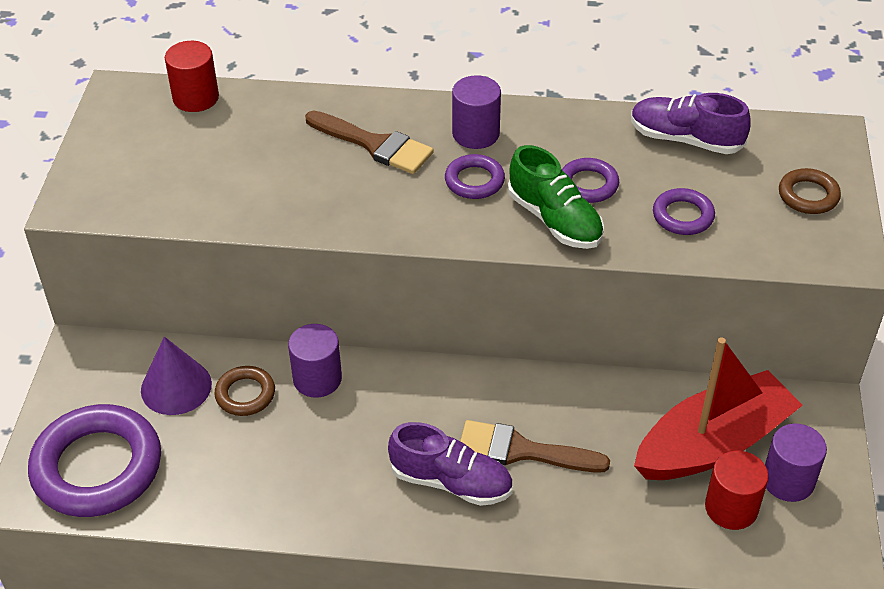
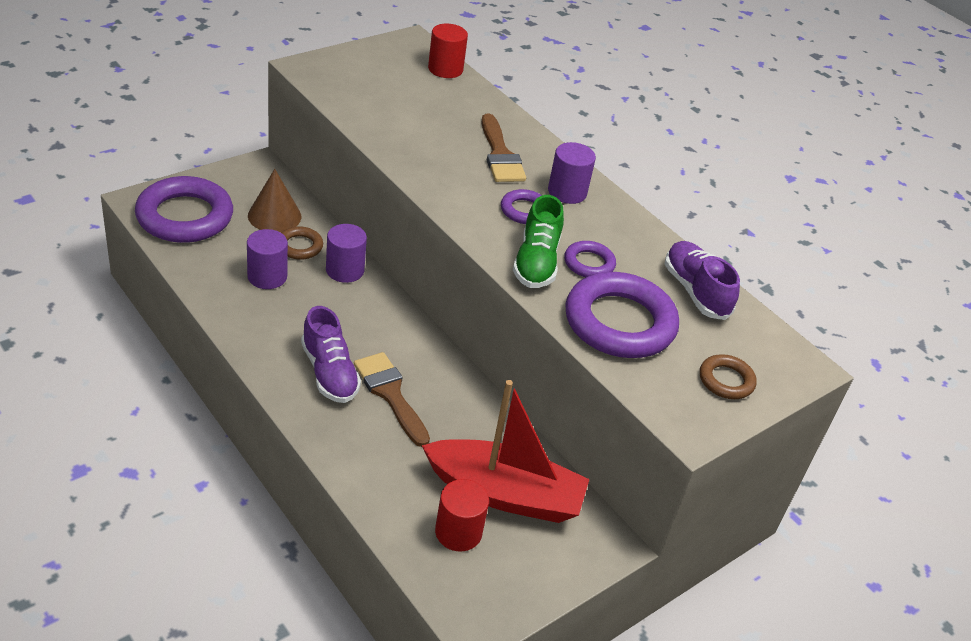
camera: 40 degrees right, 5 degrees down
(176, 387) = (274, 216): purple cone -> brown cone
(683, 216) = (619, 323): purple ring -> purple ring, size x2.07
(788, 480) = (518, 554): purple cylinder -> purple cylinder (267, 276)

